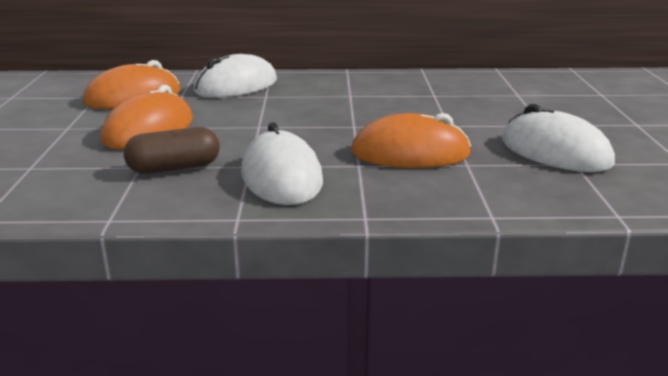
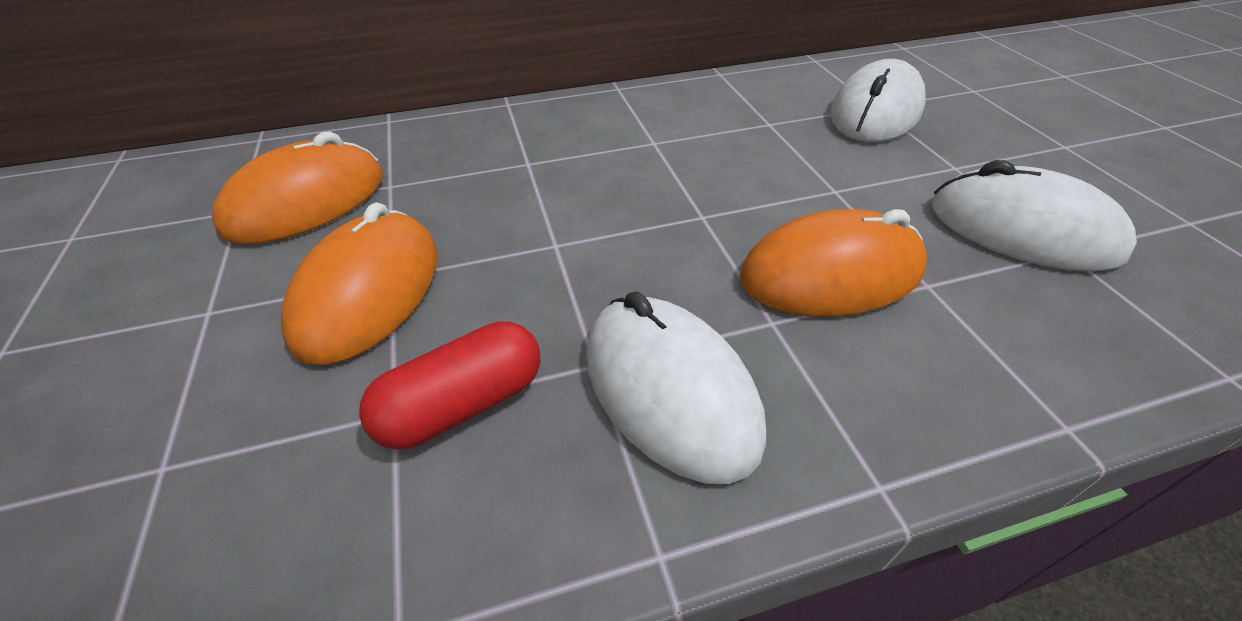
camera: 15 degrees left, 20 degrees up
(174, 168) = (463, 404): brown capsule -> red capsule
(236, 86) = (470, 146): white mouse -> white mouse (875, 112)

